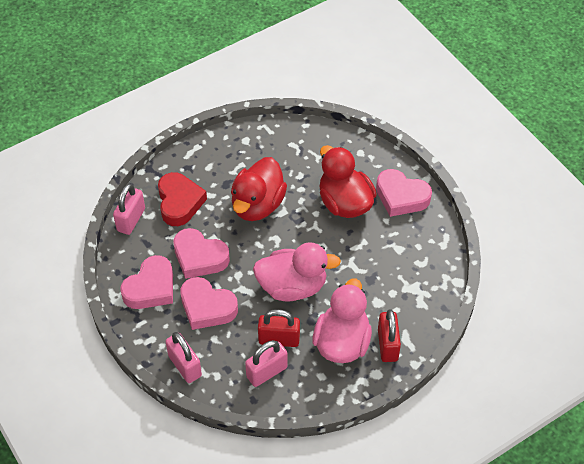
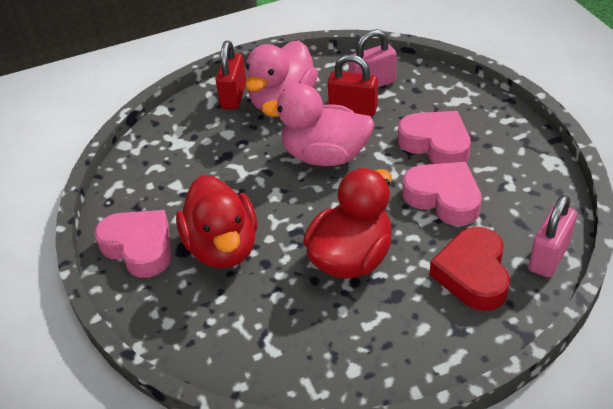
camera: 165 degrees left, 10 degrees down
(151, 288) = (510, 169): pink heart -> none
(185, 366) = (464, 95): pink padlock -> none

